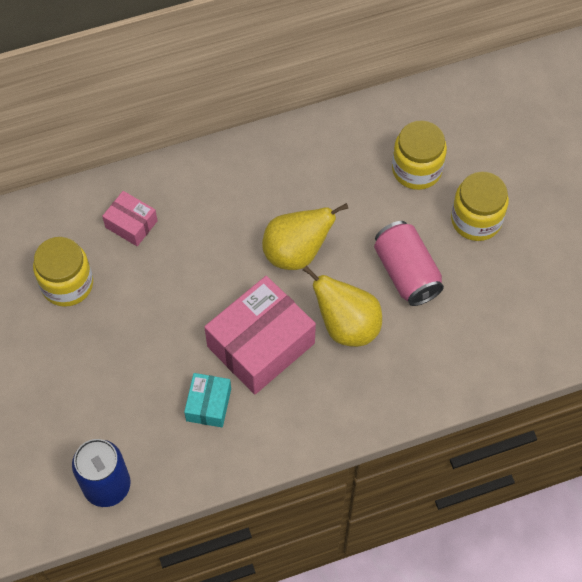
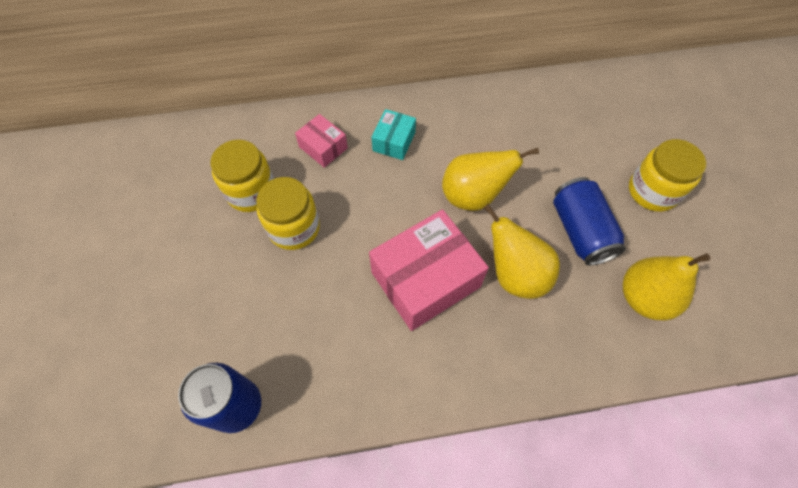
camera: 10 degrees right, 0 degrees up
(208, 404) = (362, 333): turquoise box -> turquoise box (394, 141)
(406, 273) = (580, 231): pink can -> blue can
(416, 169) = (596, 138): yellow jar -> yellow jar (294, 228)
(470, 328) = (644, 298): none -> yellow pear

